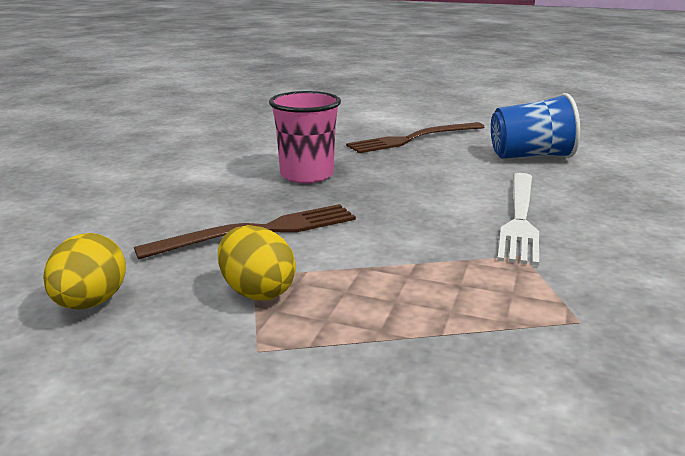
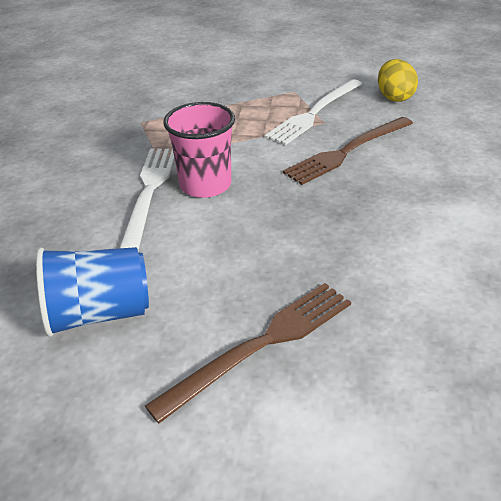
camera: 170 degrees right, 15 degrees up
(257, 292) = (314, 113): yellow egg -> white fork
(306, 175) = (358, 226): pink cup -> pink cup (205, 185)

